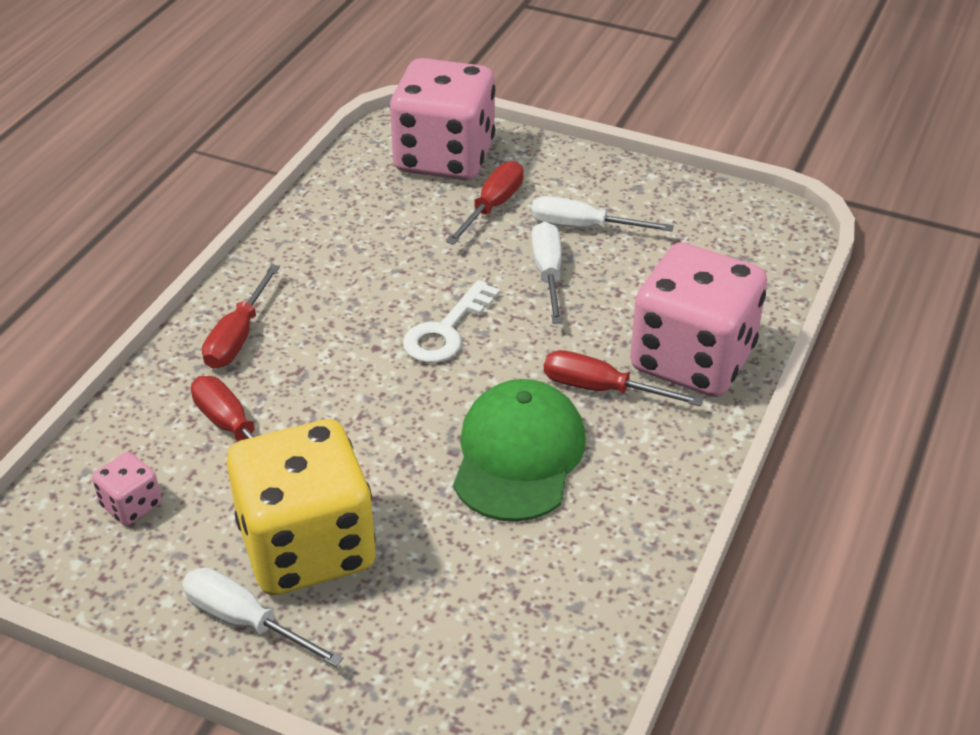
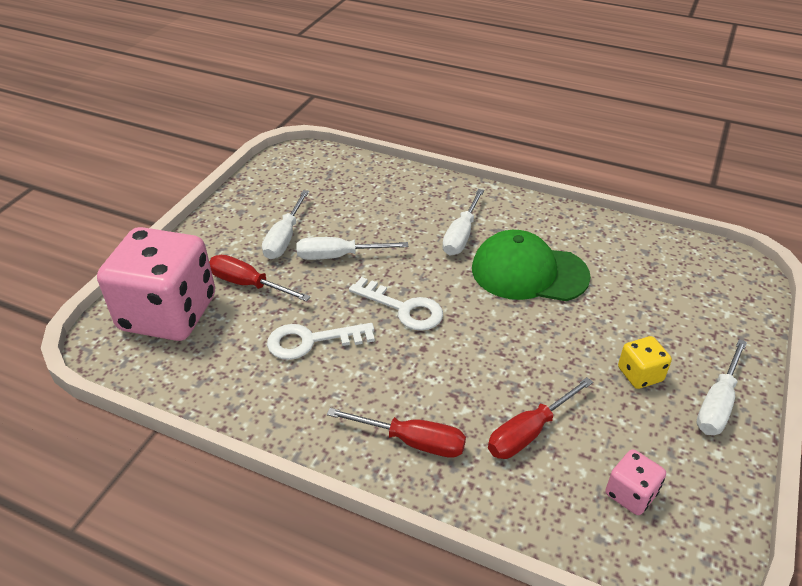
camera: 90 degrees left, 0 degrees up
(307, 547) = (640, 374): yellow dice -> yellow dice, size x0.42
(394, 259) = (311, 341): none -> white key
(601, 389) = (461, 235): red screwdriver -> white screwdriver
(692, 360) = (430, 198): pink dice -> none

